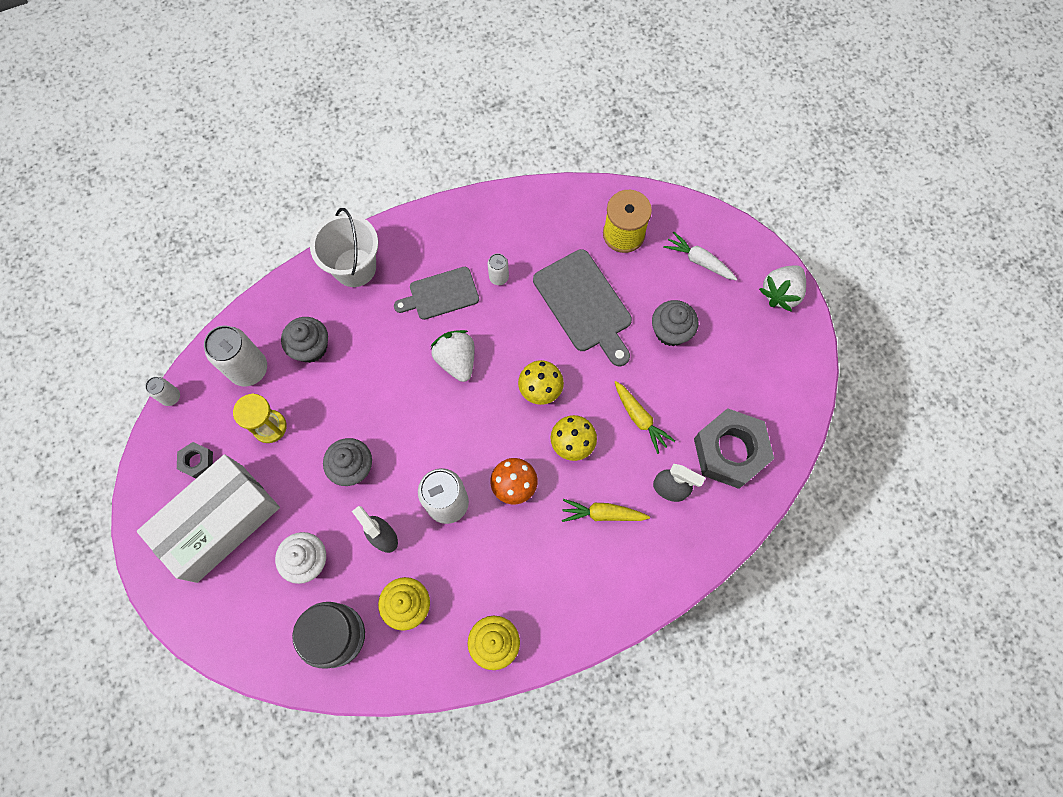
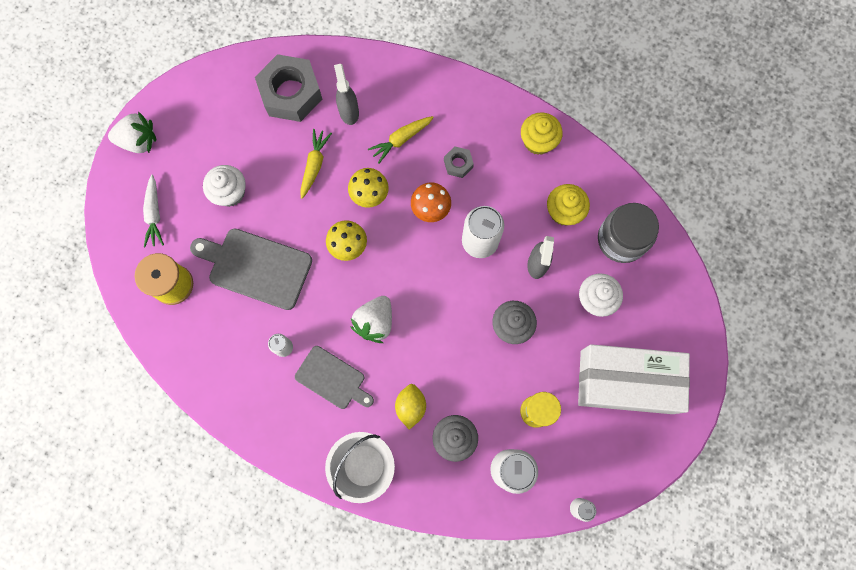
camera: 130 degrees left, 5 degrees up
(197, 461) = (603, 439): grey nut -> grey nut (458, 164)
(365, 335) = (410, 406): none -> yellow lemon
(584, 304) = (256, 267): grey cutting board -> grey cutting board turned 90 degrees counterclockwise
(603, 514) = (401, 140): yellow carrot -> yellow carrot turned 90 degrees clockwise
(671, 331) = (230, 193): grey cupcake -> white cupcake

